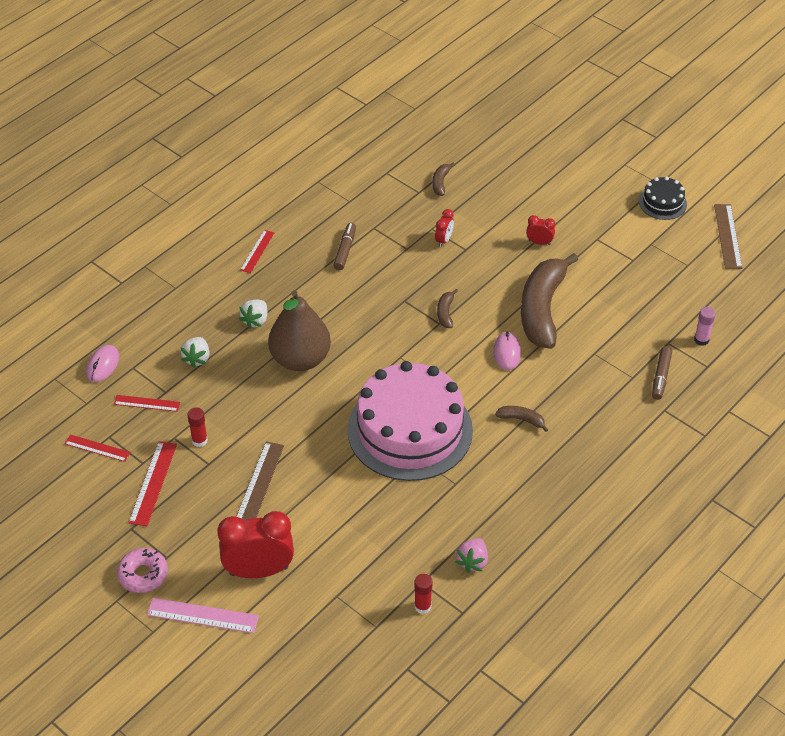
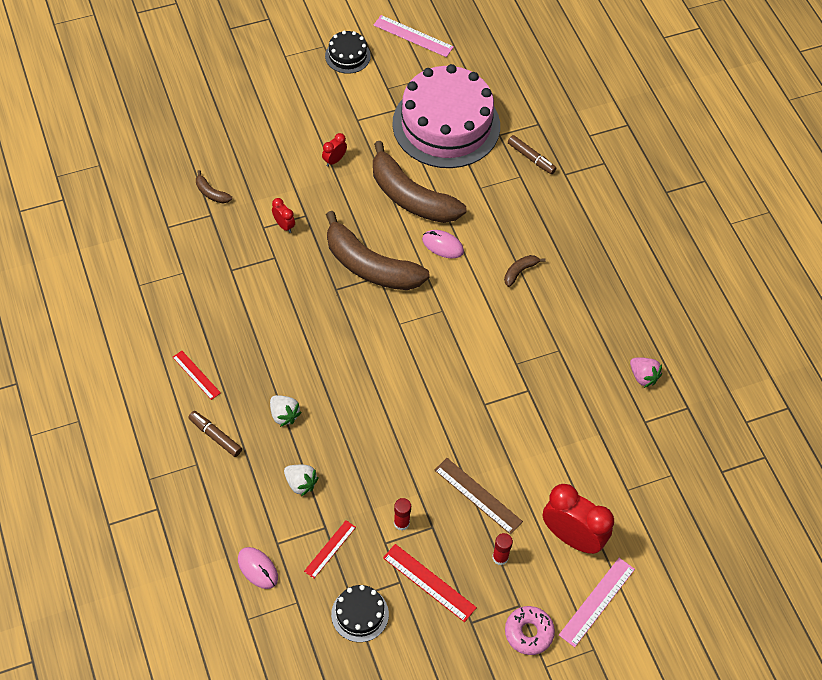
camera: 65 degrees left, 10 degrees up
(97, 448) = (360, 614): red ruler -> black cake
(259, 570) = (572, 537): red clock -> red clock turned 105 degrees clockwise
(300, 359) = (354, 400): brown pear -> none
(345, 250) = (244, 304): brown marker -> brown marker (215, 436)
(410, 430) = (484, 355): pink cake -> pink cake (446, 125)
(422, 606) = (668, 432): red glue stick -> red glue stick (500, 557)
(445, 313) = (370, 266): brown banana -> brown banana, size x2.47
(701, 340) = (510, 112): pink glue stick -> none
(727, 236) = (413, 36): brown ruler -> pink ruler

